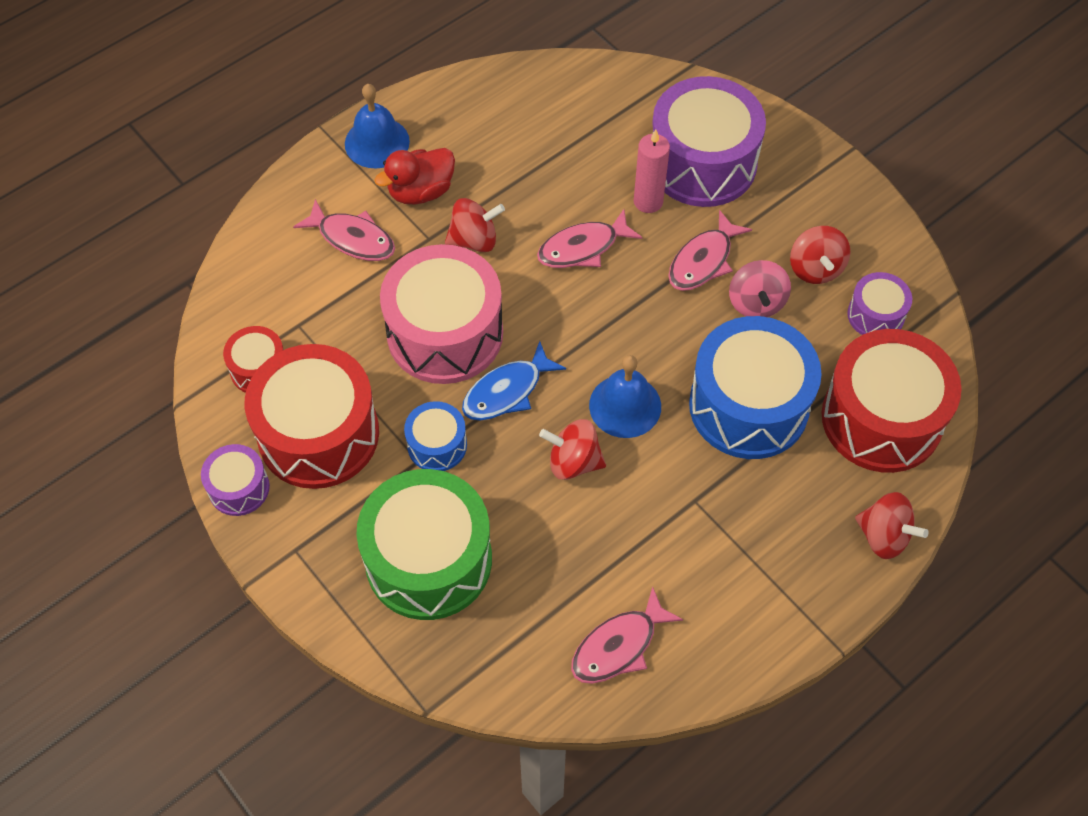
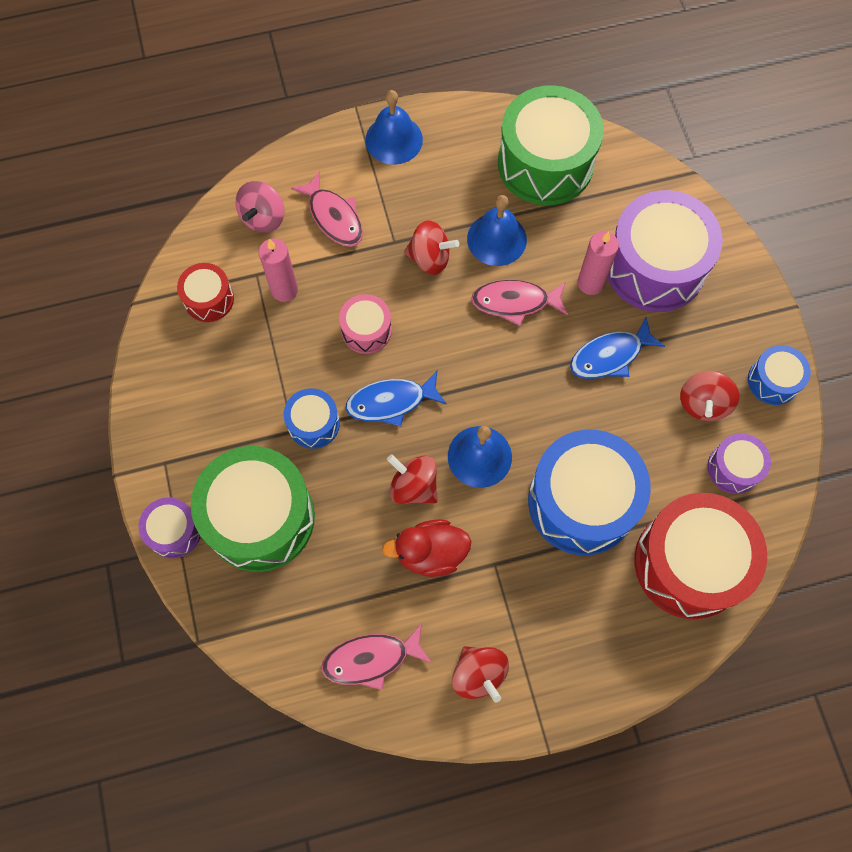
camera: 25 degrees right, 10 degrees up
(239, 488) = (147, 392): purple drum -> purple drum (174, 531)
(318, 434) = (227, 374): red drum -> none
(337, 328) = (284, 290): none -> pink candle
(421, 191) = (408, 197): red duck -> red duck (430, 553)
(445, 333) = (366, 330): pink drum -> pink drum, size x0.49
(533, 196) = (496, 239): none -> blue bell
(544, 109) = (545, 163): none -> green drum
(703, 261) = (610, 356): pink fish -> blue fish
(756, 303) = (635, 413): pink spinning top -> pink spinning top (263, 218)
(869, 222) = (773, 381): none -> blue drum
(884, 536) = (636, 668): red spinning top -> red spinning top (478, 674)

